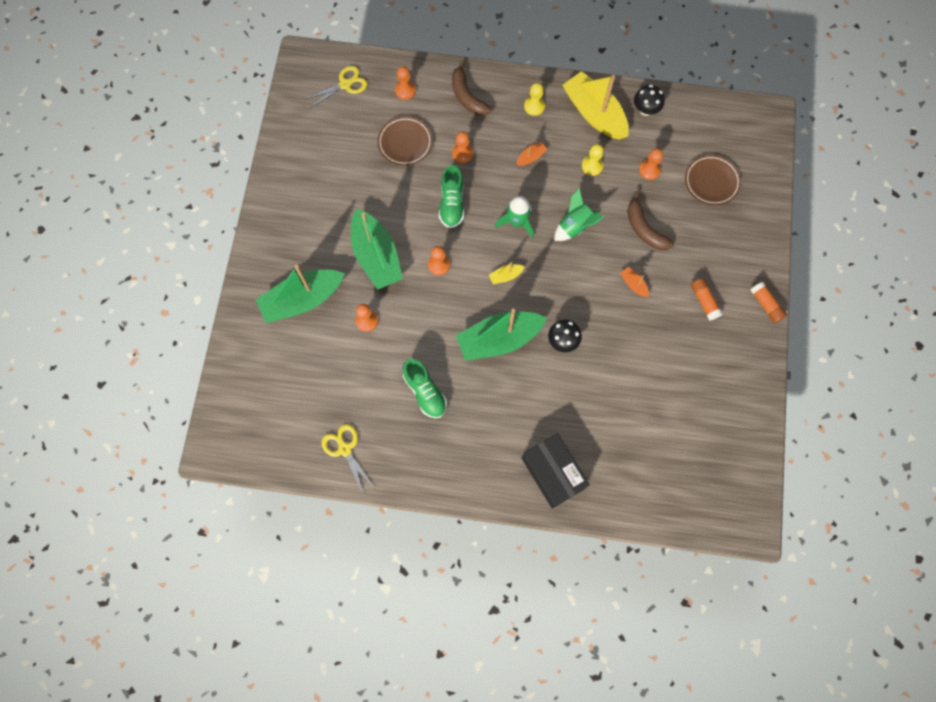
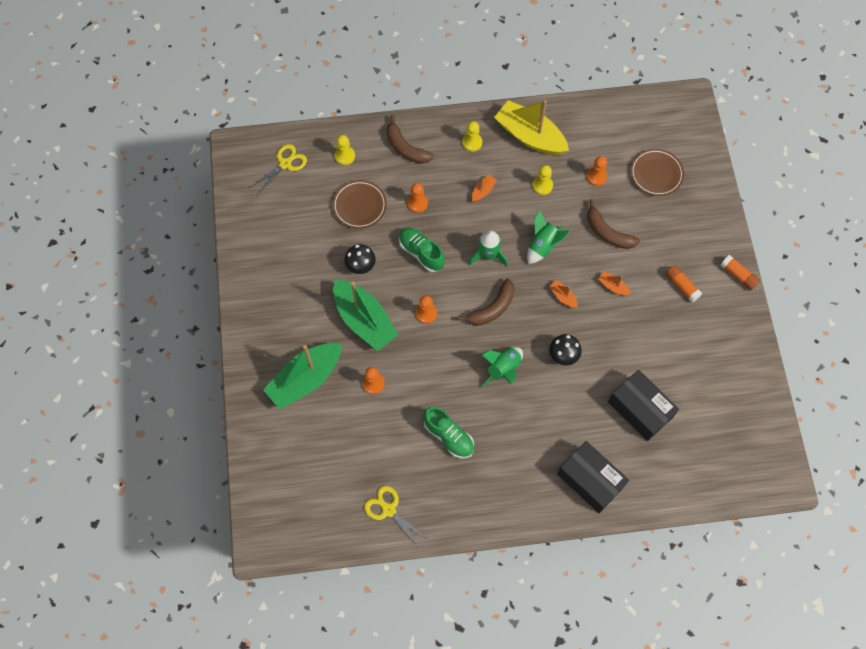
camera: 15 degrees left, 5 degrees down
(405, 90) = (345, 156): orange pawn -> yellow pawn
(452, 204) = (421, 253): green shoe -> green shoe turned 150 degrees clockwise
(499, 339) = (503, 369): green boat -> green rocket
(505, 276) = (492, 308): yellow boat -> brown banana
(580, 282) = (563, 297): none -> orange boat
(624, 415) = (640, 409): none -> black box
(645, 110) = (576, 121): black mushroom -> black mushroom (361, 266)

